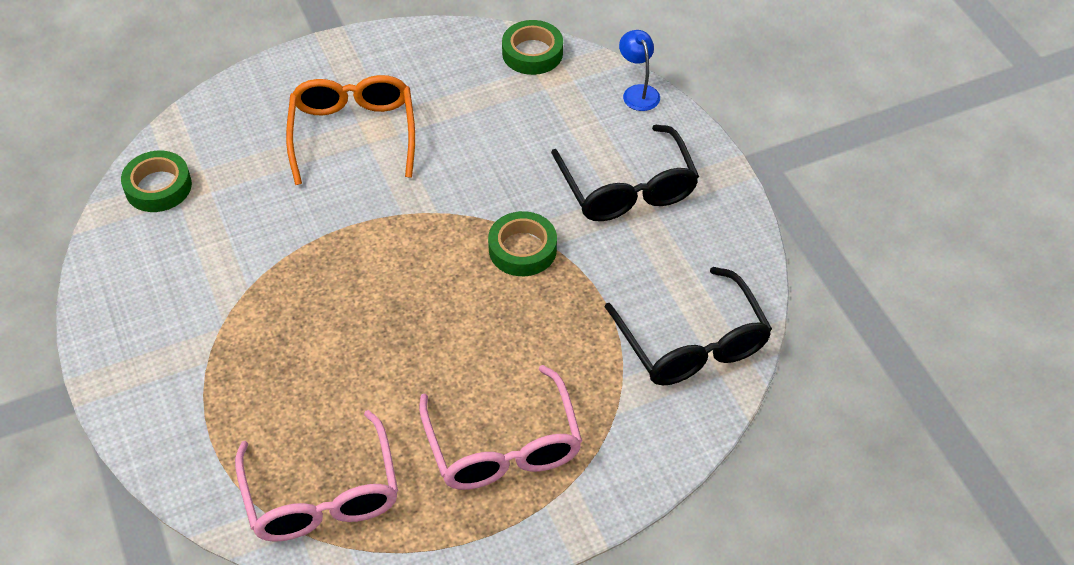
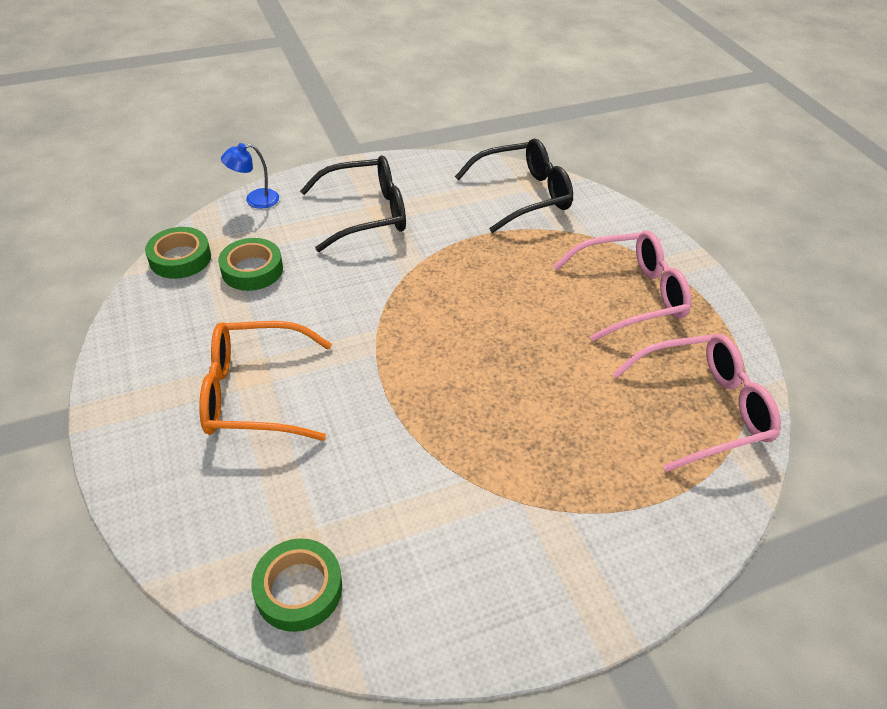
camera: 90 degrees left, 5 degrees down
(522, 249) = (427, 275): green tape -> green tape (252, 270)

